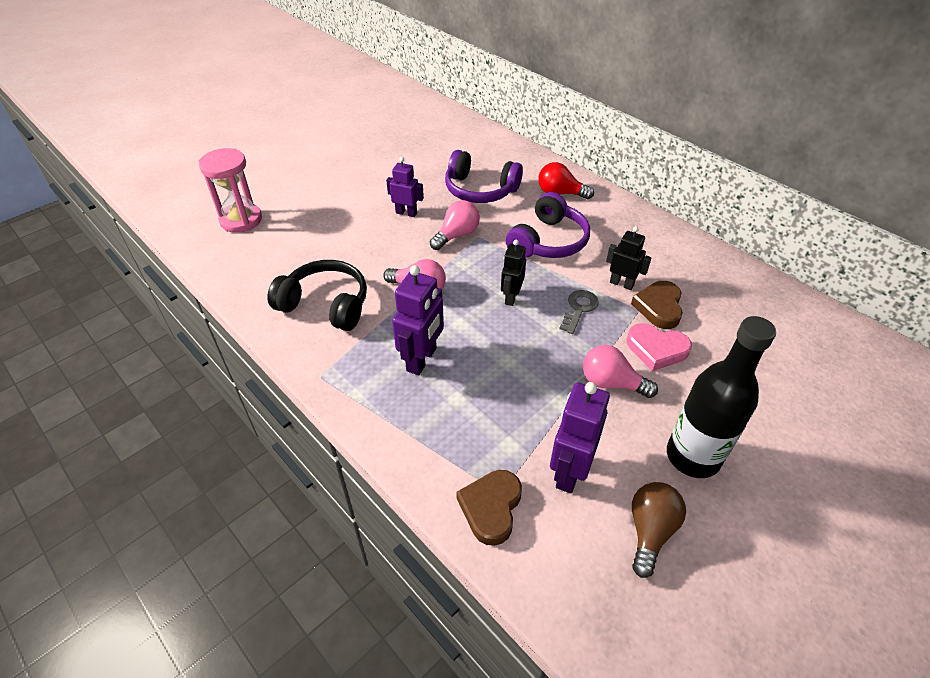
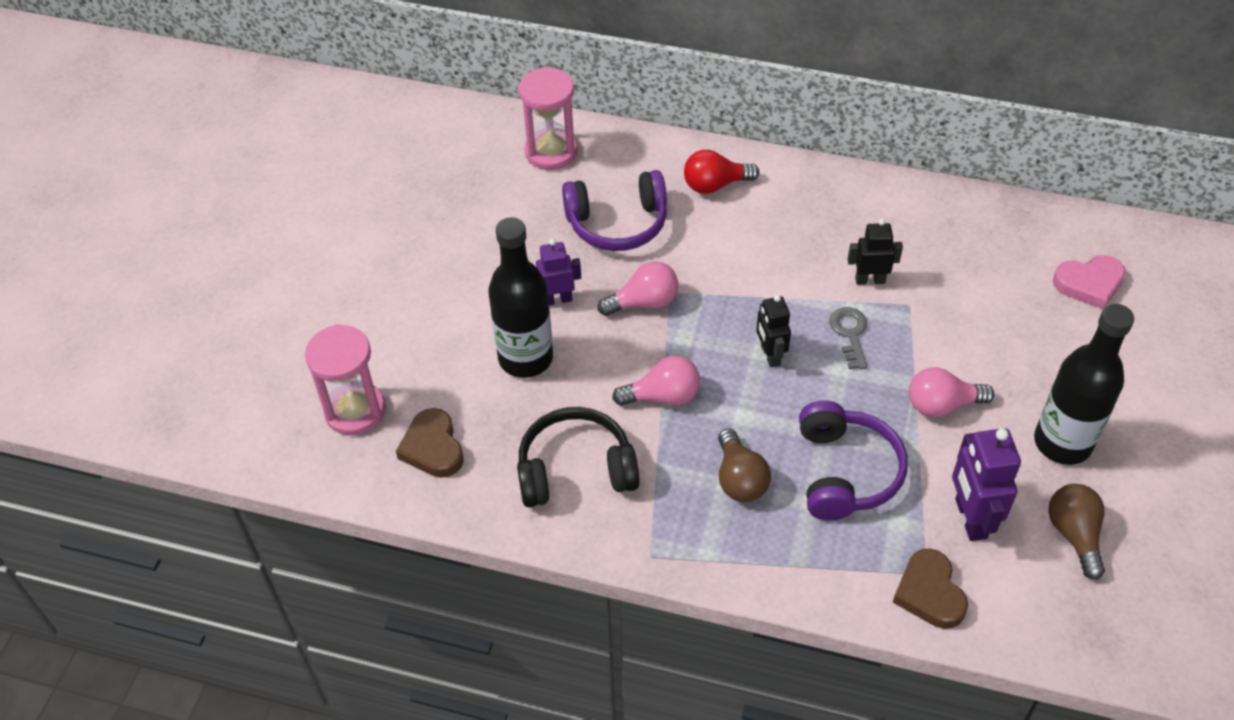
camera: 30 degrees left, 5 degrees up
(358, 234) = (525, 358): none -> black bottle
(422, 360) = (739, 479): purple robot -> brown light bulb
(456, 235) = (644, 302): pink light bulb -> pink light bulb turned 60 degrees clockwise
(475, 143) = (551, 152): none -> pink hourglass
(548, 241) = (753, 261): purple headphones -> purple headphones (845, 472)
(656, 349) = (957, 343): pink heart -> pink heart (1089, 284)
(659, 307) = (926, 291): brown heart -> brown heart (433, 448)

